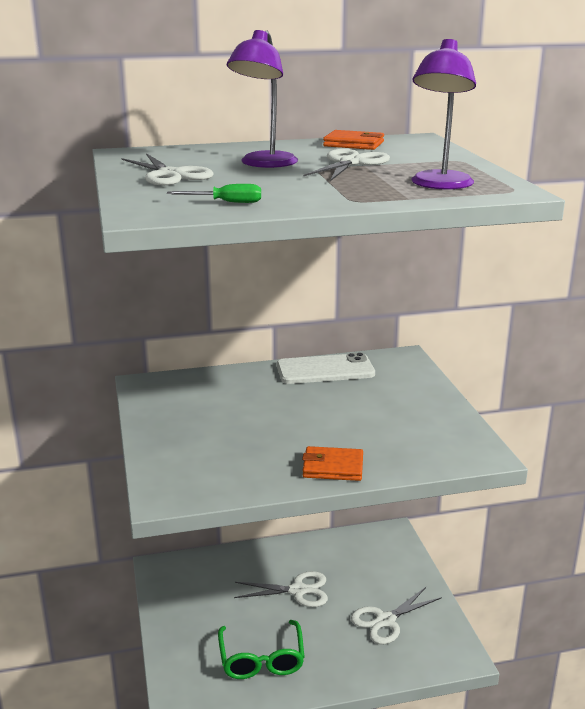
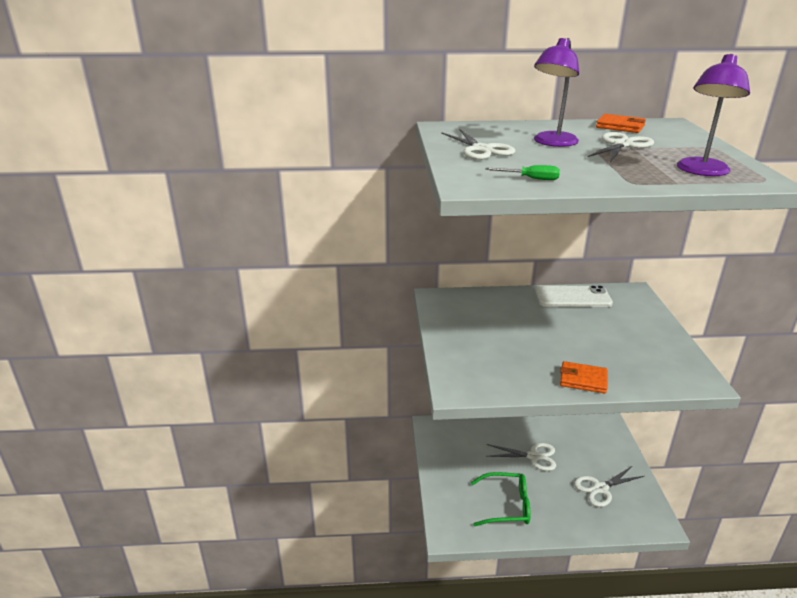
camera: 10 degrees right, 5 degrees up
(261, 659) = (506, 505): green glasses -> green glasses turned 90 degrees counterclockwise

